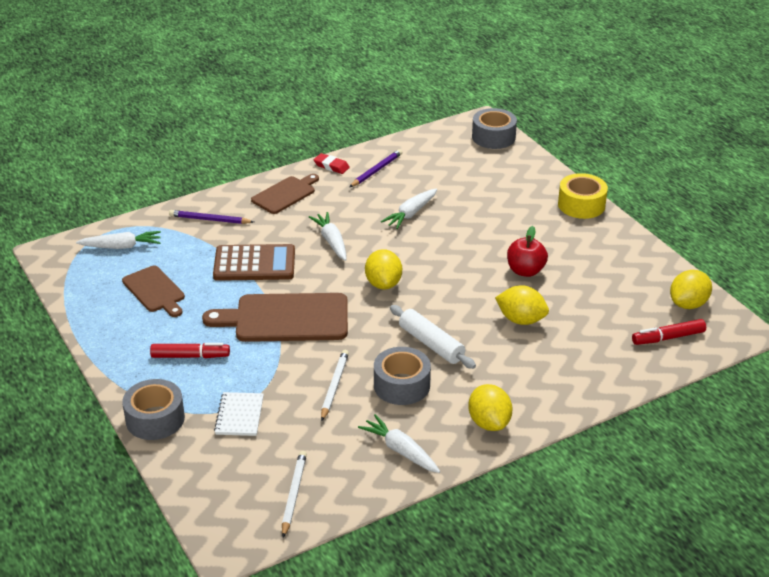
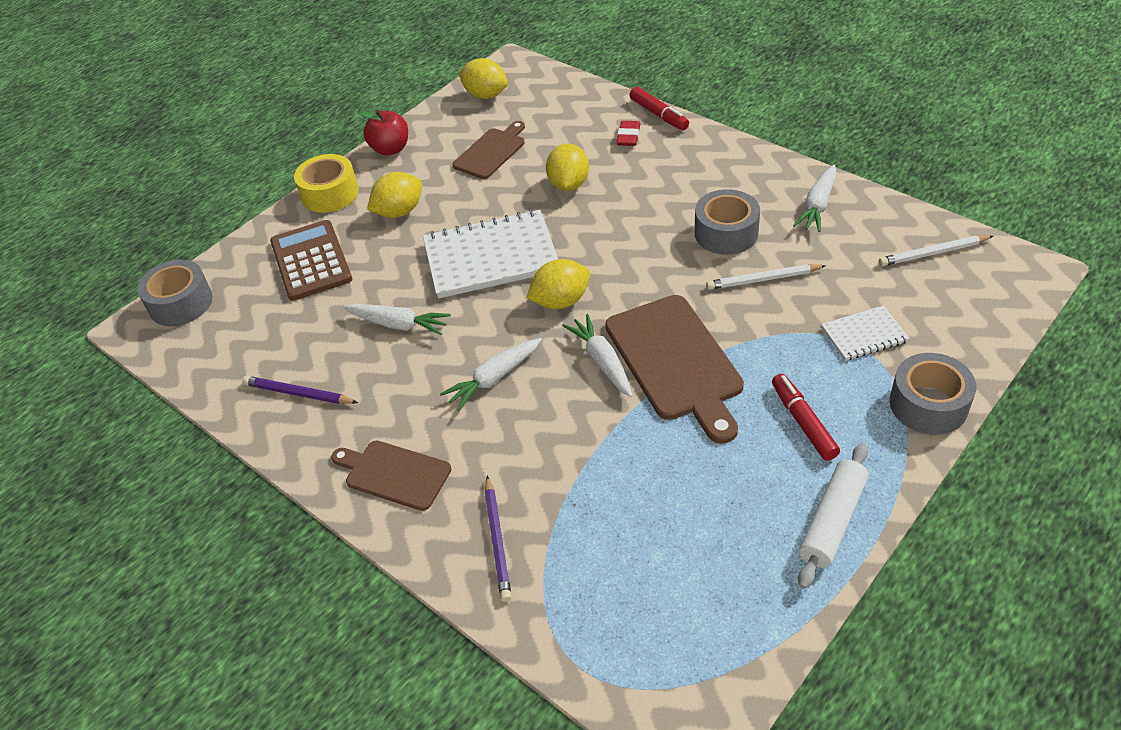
camera: 105 degrees left, 10 degrees up
(121, 246) = (620, 628): white carrot -> white carrot (602, 361)
(155, 291) = (701, 525): brown cutting board -> brown cutting board (491, 152)
(254, 264) = (581, 439): brown calculator -> brown calculator (311, 261)
(331, 166) = (298, 449): red eraser -> red eraser (628, 136)
(431, 344) = (647, 232): white rolling pin -> white rolling pin (832, 521)
(454, 263) = (491, 257): none -> white notebook
(489, 422) = (737, 165): yellow lemon -> yellow lemon (399, 212)
(525, 271) = (480, 202): red apple -> red apple (390, 149)
(668, 338) = (545, 96): red marker -> red marker (659, 115)

